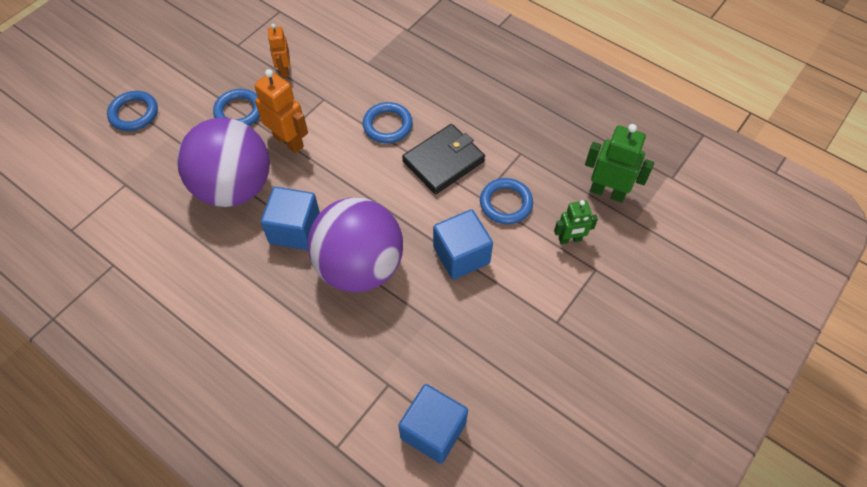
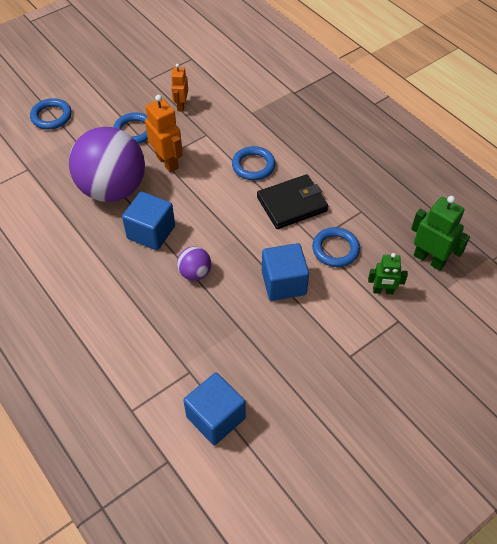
camera: 15 degrees right, 5 degrees down
(359, 267) = (195, 273): purple ball -> purple ball, size x0.43

